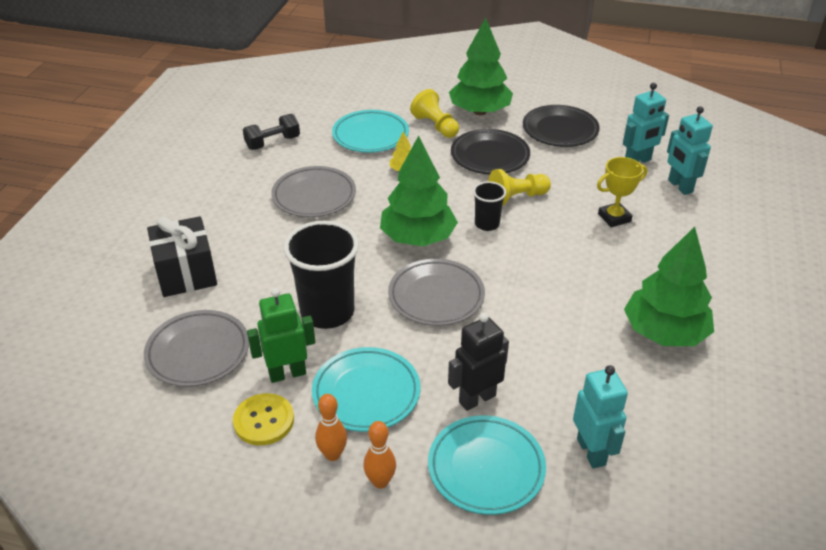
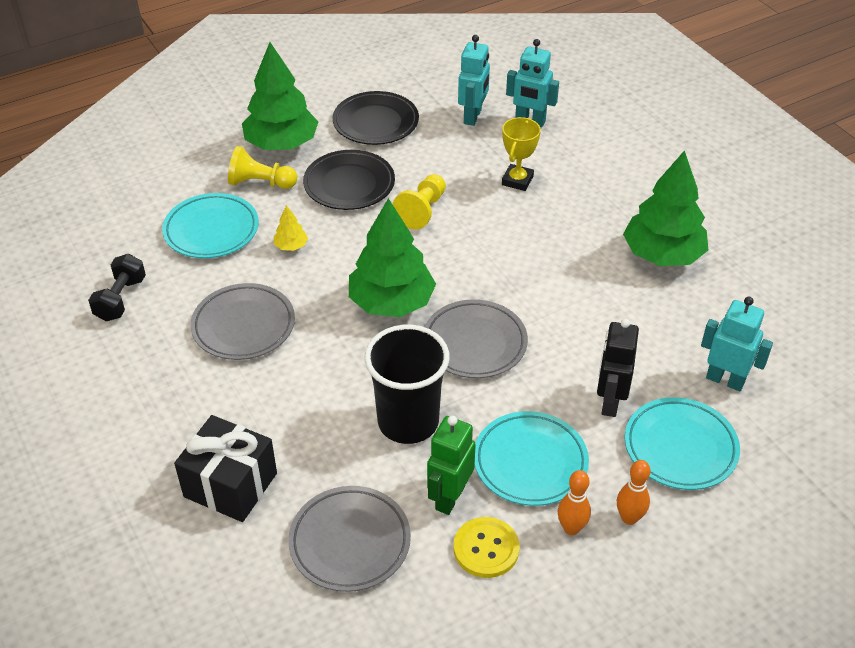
camera: 45 degrees left, 5 degrees up
(487, 224) = (430, 251): black cup -> none

